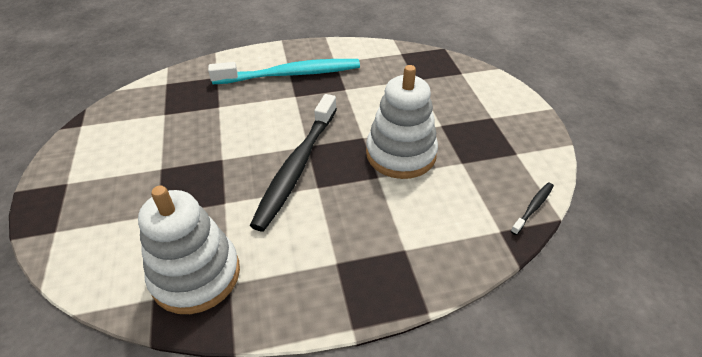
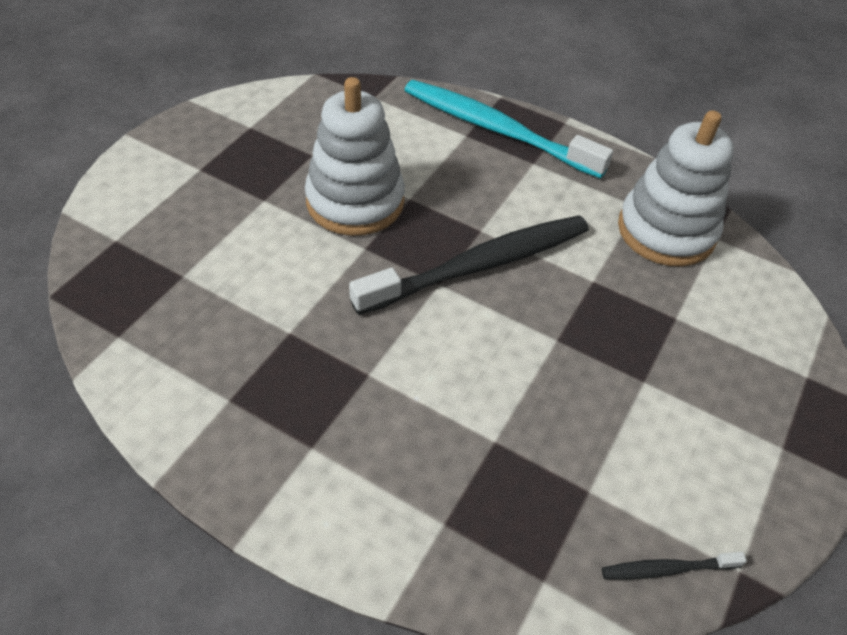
camera: 140 degrees left, 5 degrees up
(290, 74) = (326, 425): turquoise toothbrush -> turquoise toothbrush (497, 130)
(533, 208) = (321, 90): black toothbrush -> black toothbrush (667, 569)

